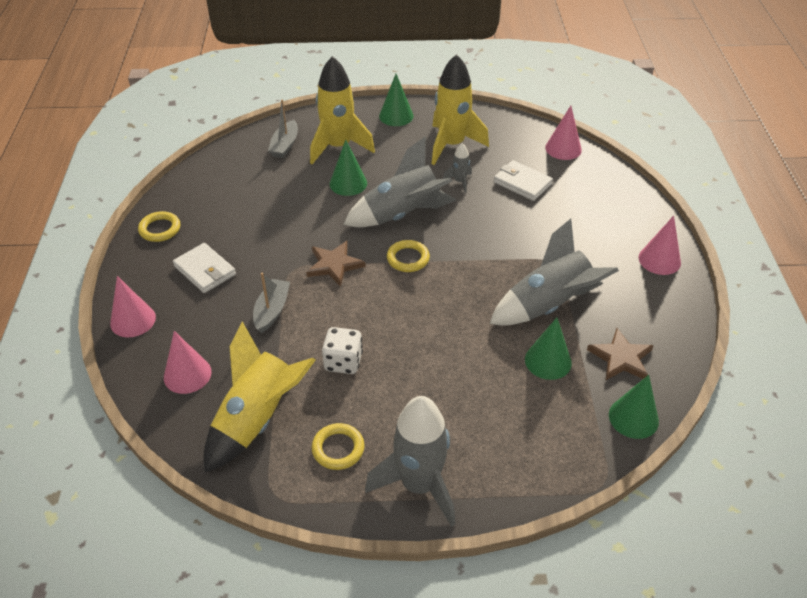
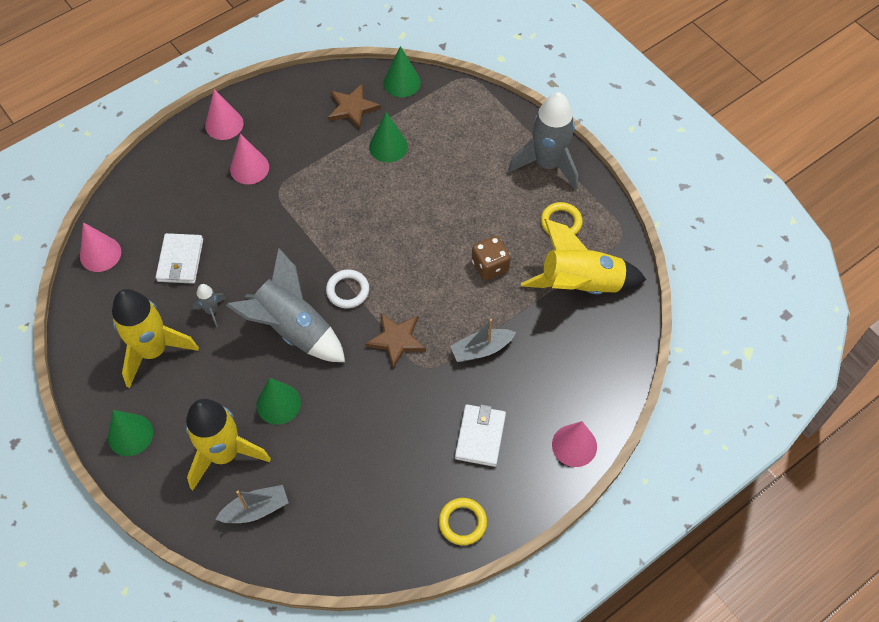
camera: 125 degrees left, 15 degrees up
(187, 374) = (586, 359): pink cone -> pink cone (249, 168)
(343, 362) = (490, 266): white dice -> brown dice
(408, 258) = (348, 290): yellow ring -> white ring
(548, 305) = (330, 171): grey rocket -> none

